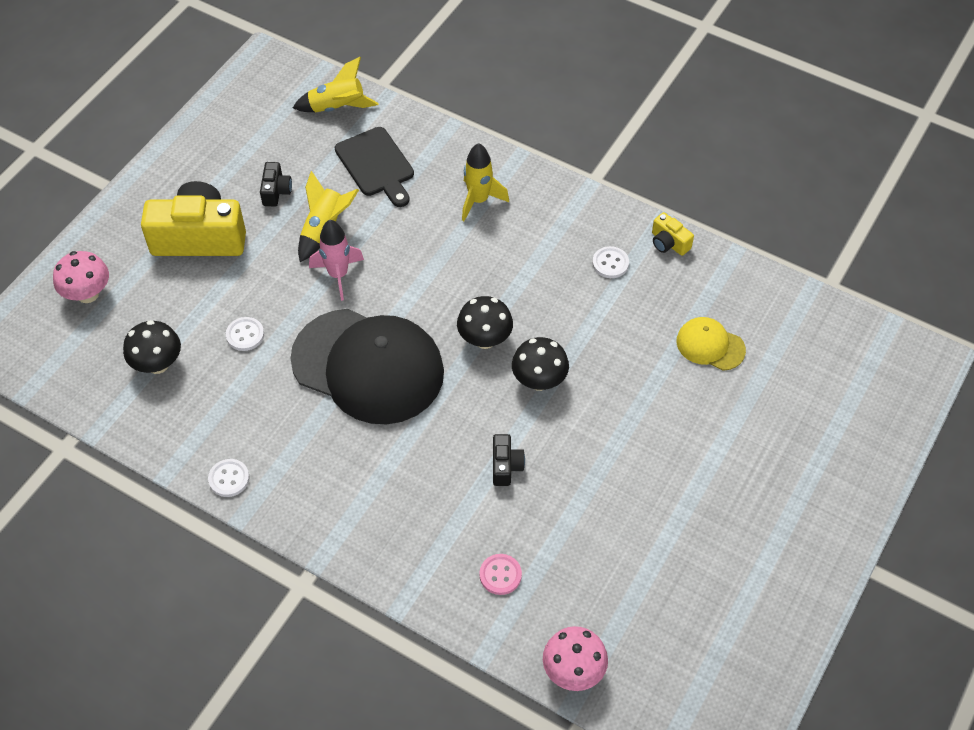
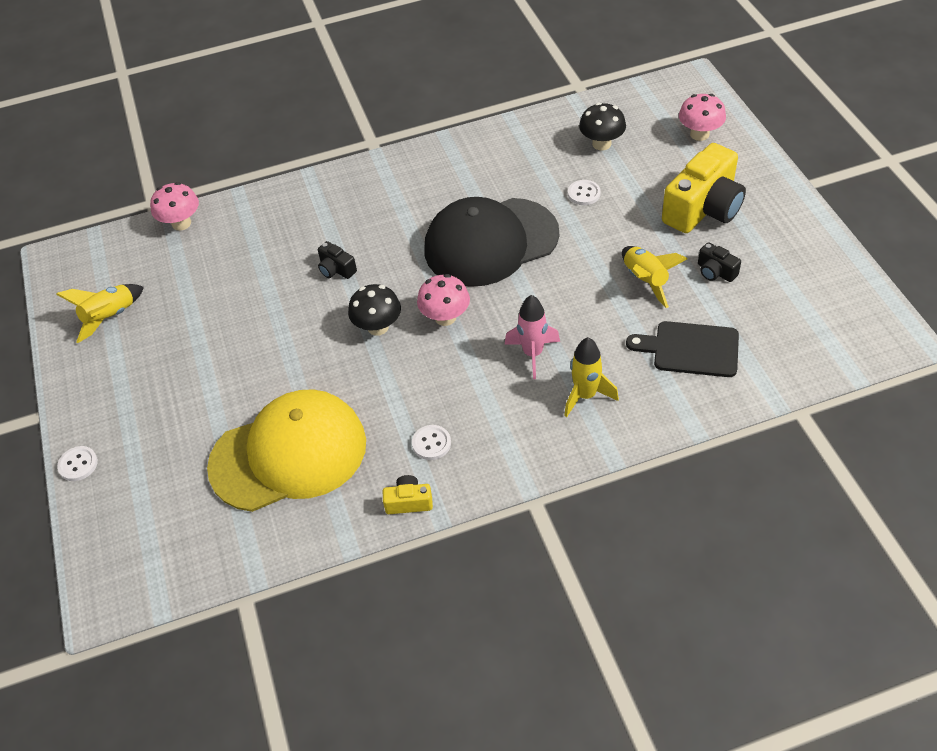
camera: 135 degrees right, 5 degrees down
(229, 479) = (476, 140): white button -> white button (78, 464)
(337, 108) = (788, 359): yellow rocket -> yellow rocket (110, 317)
(338, 275) = (590, 266): pink rocket -> pink rocket (533, 354)
(485, 339) = (445, 317): black mushroom -> pink mushroom
(500, 575) = (272, 225): pink button -> none
(710, 345) = (289, 454): yellow cap -> yellow cap, size x2.23

